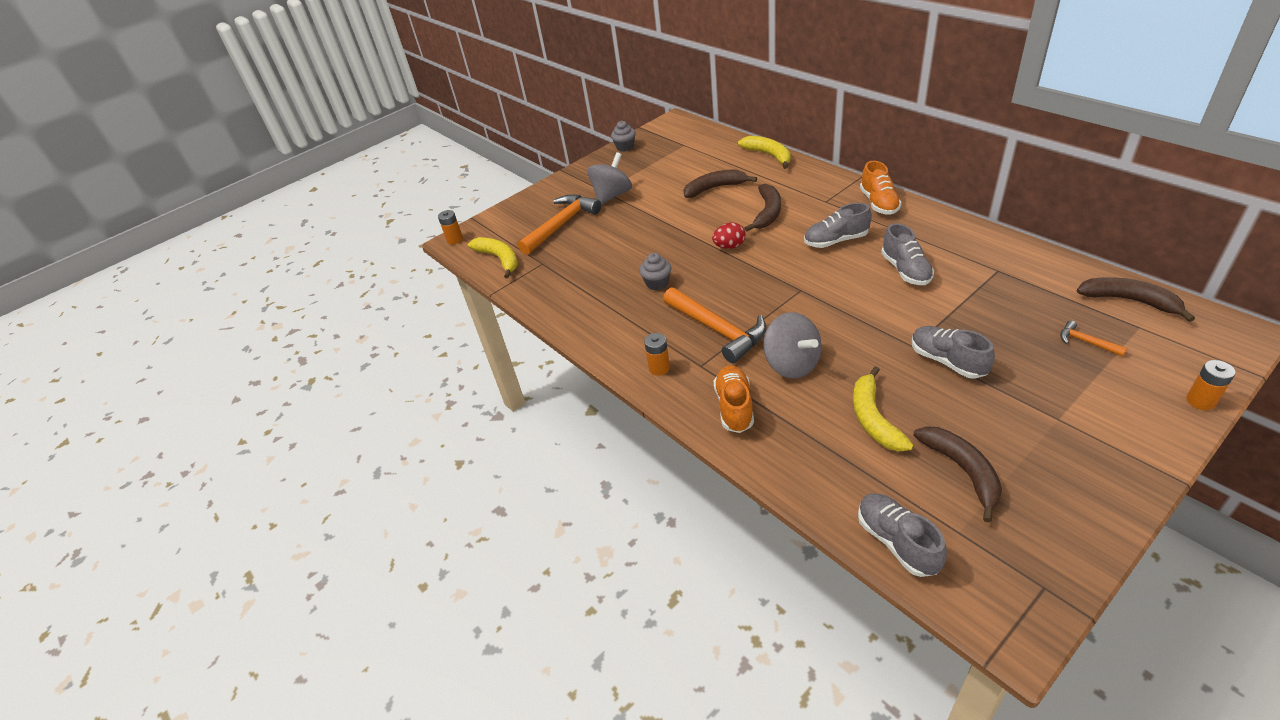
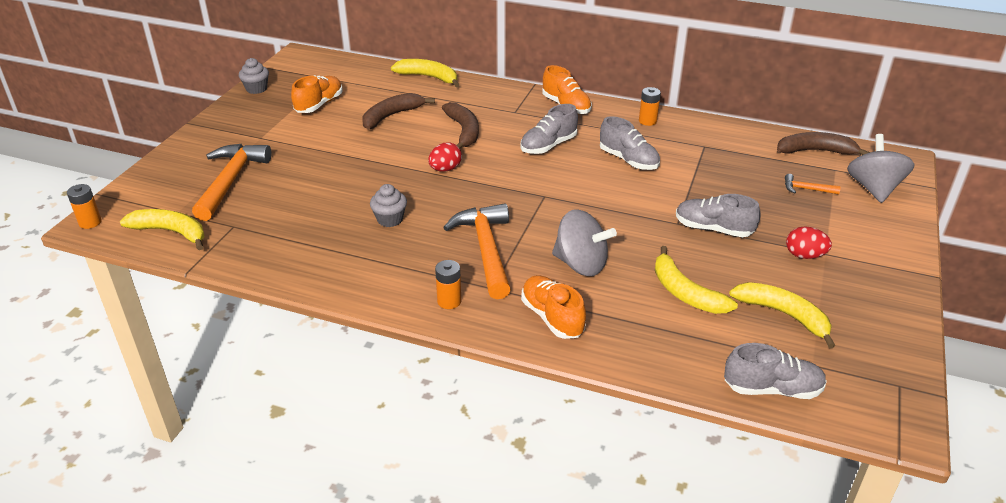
camera: 35 degrees left, 5 degrees down
(612, 195) = (275, 141): grey spinning top -> grey spinning top (873, 188)
(664, 168) = (319, 104): none -> orange shoe
(717, 330) = (486, 250): orange hammer -> orange hammer turned 120 degrees counterclockwise
(897, 542) = (772, 389): grey shoe -> grey shoe turned 150 degrees clockwise
(962, 471) = (784, 315): brown banana -> yellow banana
(1031, 414) = (804, 255): none -> red egg
(1200, 401) = (909, 215): orange battery -> orange battery (647, 121)

